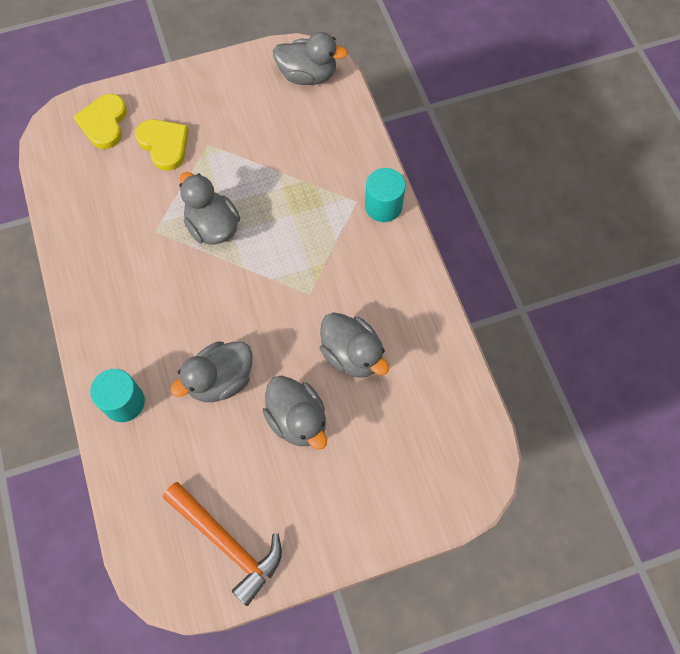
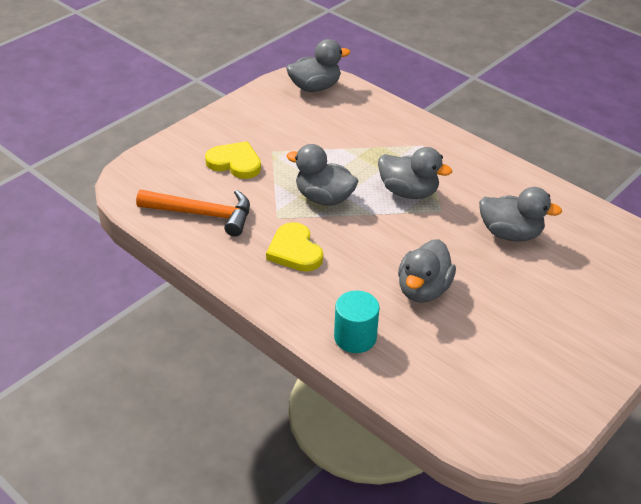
camera: 30 degrees left, 25 degrees down
(104, 123) = (169, 166): yellow heart -> yellow heart (295, 251)
(228, 543) = (533, 392): orange hammer -> orange hammer (203, 214)
(297, 420) = (509, 289): grey duck -> grey duck (408, 192)
(383, 206) = (446, 141): turquoise cylinder -> none

